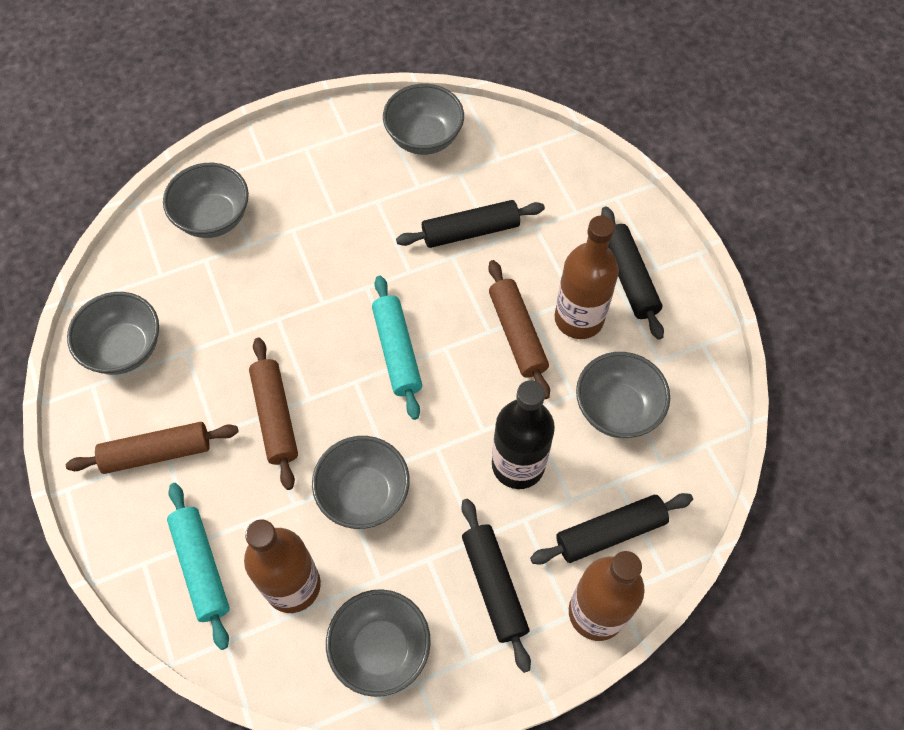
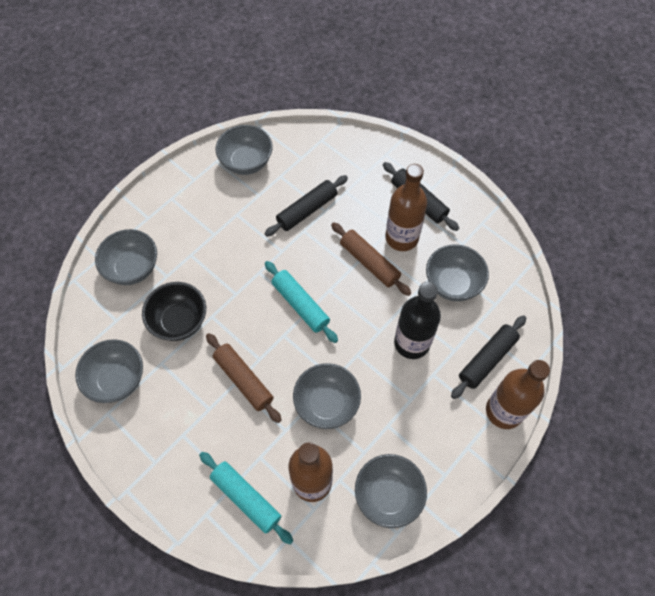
camera: 25 degrees left, 0 degrees up
(157, 453) = (176, 438): brown rolling pin -> none
(235, 308) = (179, 321): none -> black bowl
(494, 586) = (436, 423): black rolling pin -> none

